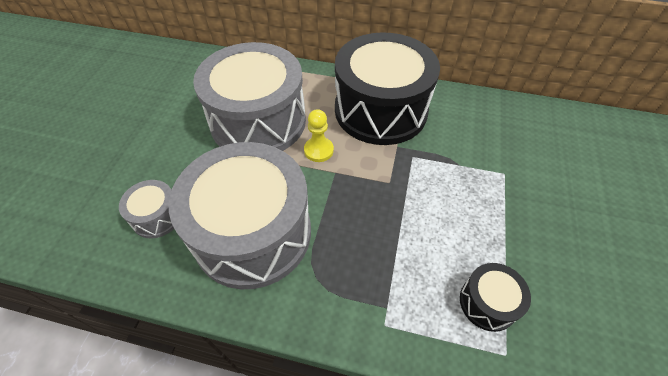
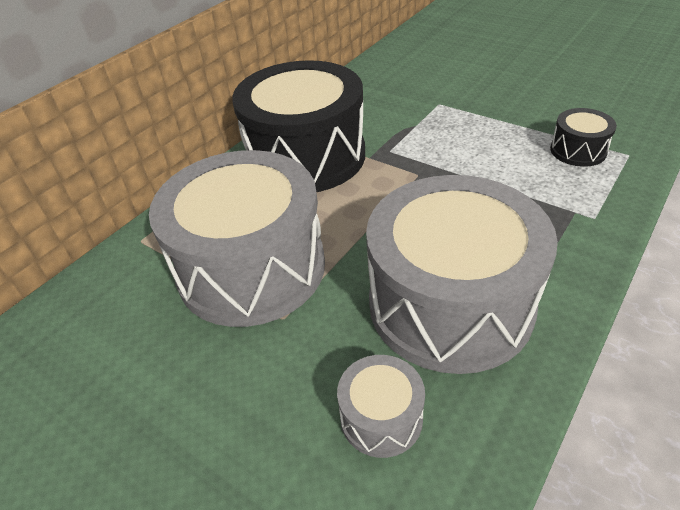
camera: 65 degrees left, 10 degrees down
(318, 150) = (341, 219): yellow pawn -> none

